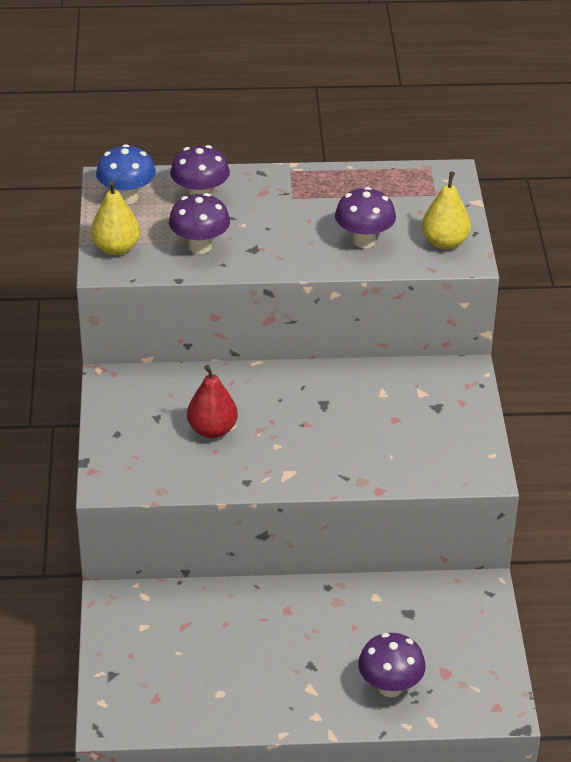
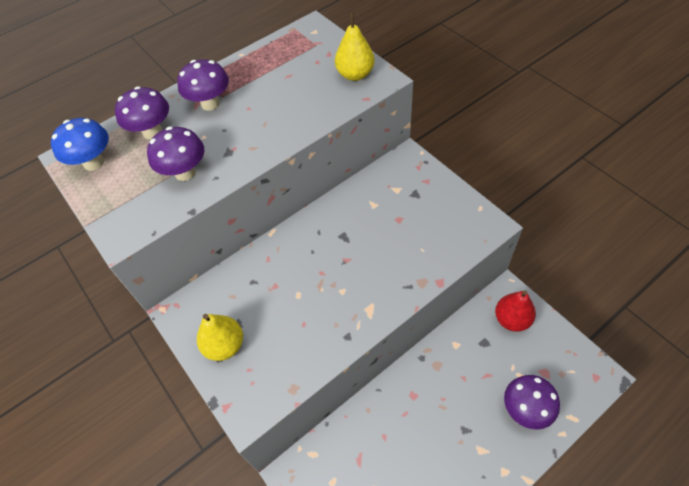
camera: 30 degrees left, 15 degrees up
(116, 248) = (118, 212): yellow pear -> yellow pear (224, 345)
(212, 430) = (287, 307): red pear -> red pear (511, 319)
(364, 241) = (301, 102): purple mushroom -> purple mushroom (210, 103)

